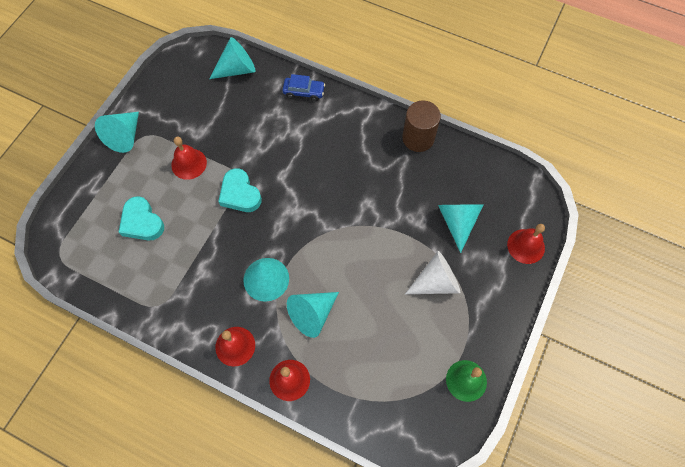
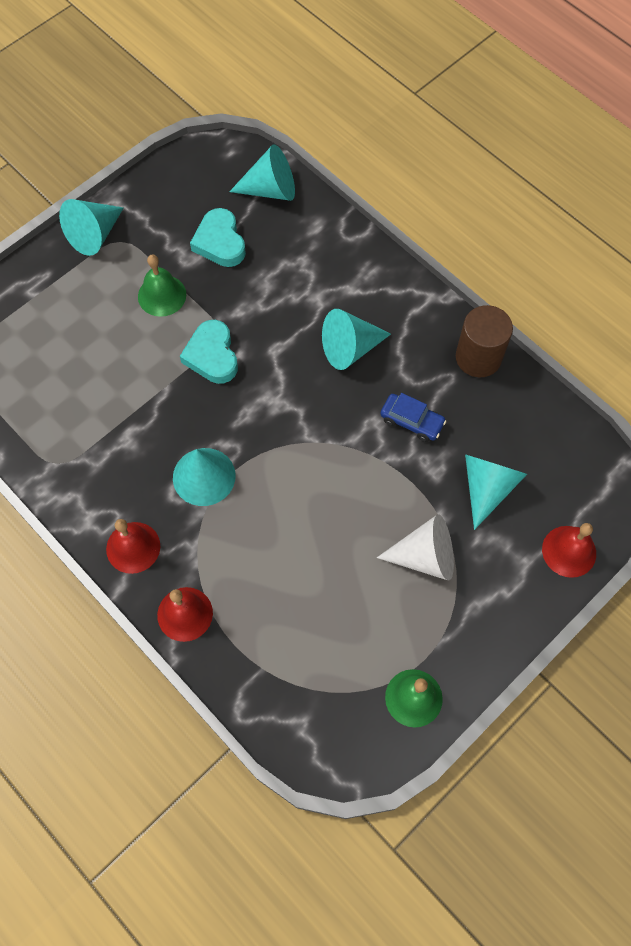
camera: 20 degrees right, 0 degrees up
(142, 222) = (76, 352): turquoise heart -> turquoise heart (220, 242)
(189, 163) = (162, 295): red bell -> green bell
(304, 92) = (347, 247): blue car -> blue car (412, 421)
(312, 314) = (246, 542): turquoise cone -> turquoise cone (350, 348)

